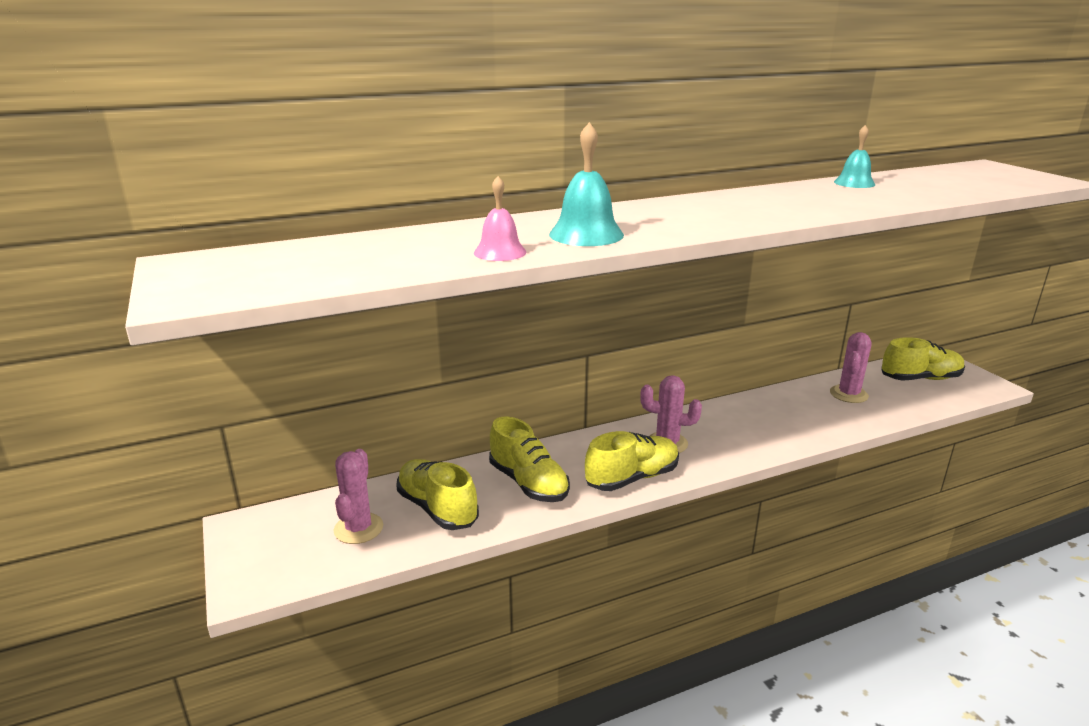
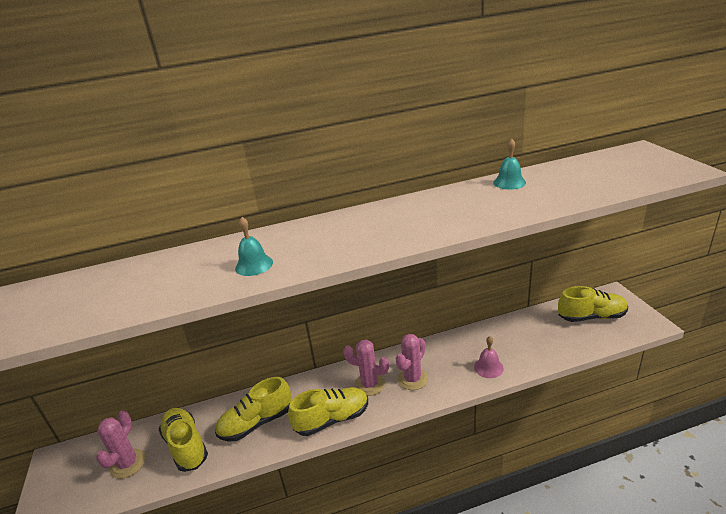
camera: 10 degrees right, 5 degrees up
(500, 252) = (176, 291): pink bell -> pink bell (488, 367)
(528, 483) = (256, 423): yellow shoe -> yellow shoe turned 90 degrees clockwise
(586, 234) = (254, 265): turquoise bell -> turquoise bell, size x0.66
(848, 394) = (527, 334): pink cactus -> pink cactus (412, 379)

